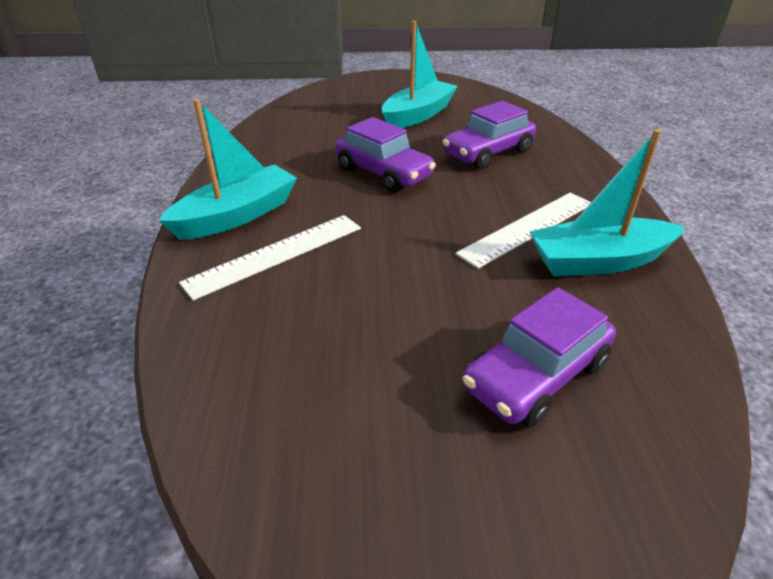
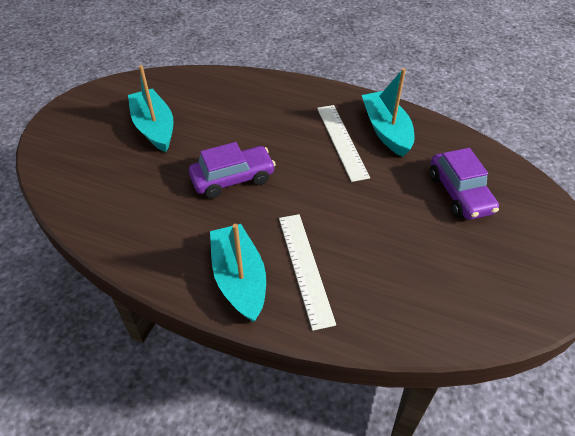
camera: 65 degrees left, 10 degrees up
(488, 153) = (243, 118): purple car -> none
(598, 261) = (386, 130): turquoise boat -> turquoise boat turned 150 degrees clockwise

